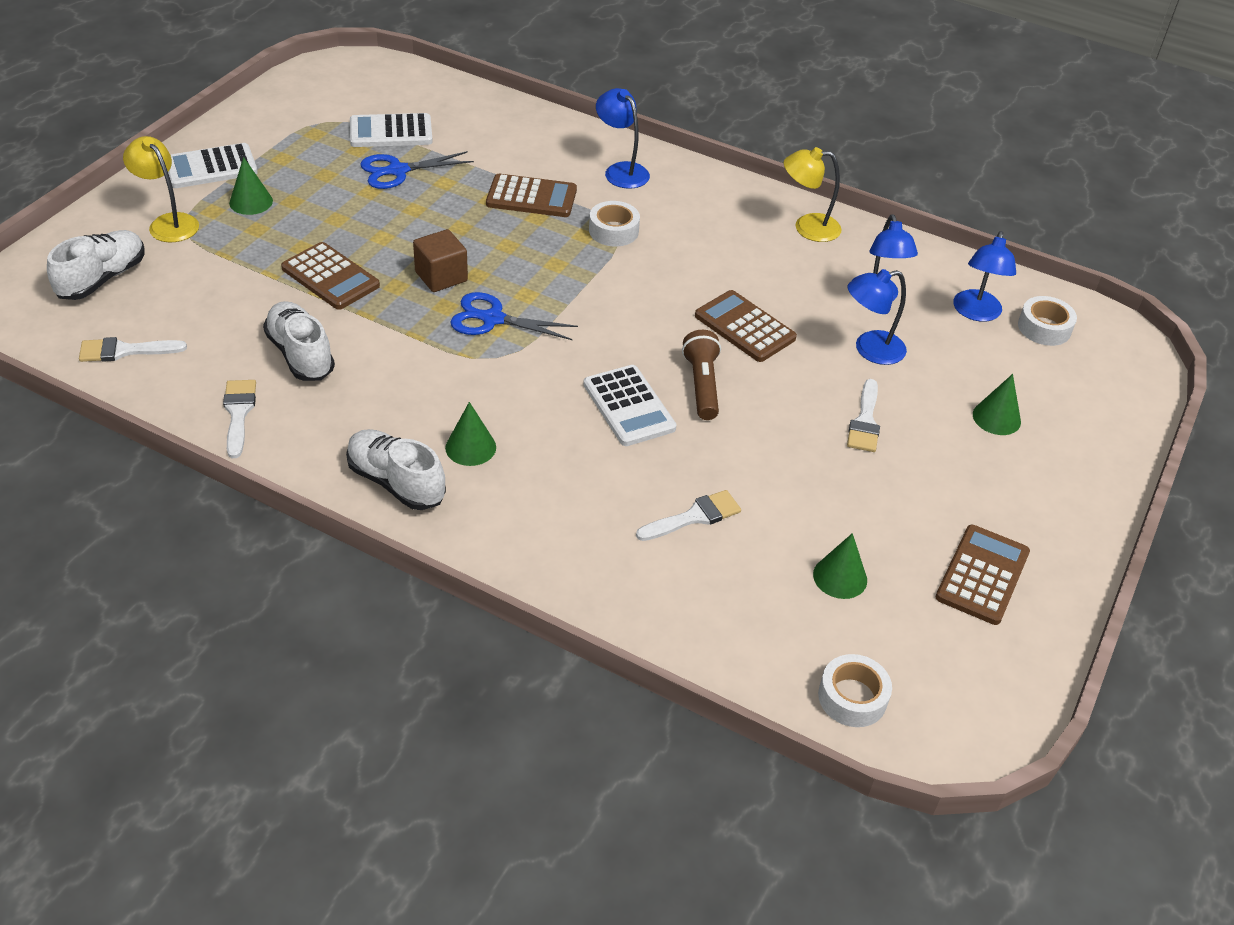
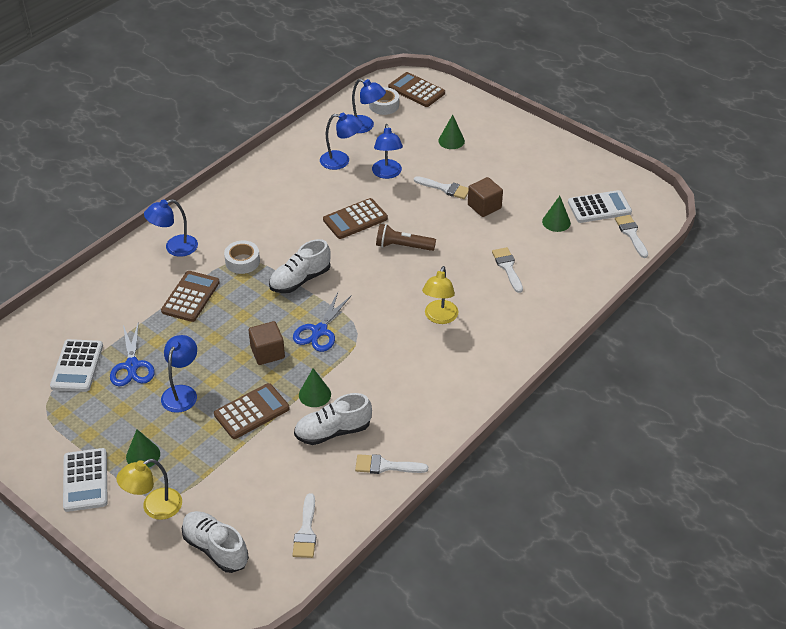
camera: 75 degrees left, 0 degrees up
(357, 216) = (182, 393): none -> blue lamp
(396, 482) = (462, 390): white shoe -> white shoe (300, 280)
(470, 447) = (437, 353): green cone -> green cone (314, 394)
(629, 406) = (415, 280): white calculator -> white calculator (599, 207)
(807, 227) = (266, 174): yellow lamp -> yellow lamp (439, 317)
(840, 474) = (484, 206): none -> brown cube
(852, 697) = (631, 234): white tape -> white brush
(982, 575) = (560, 173): brown calculator -> brown calculator (416, 90)

